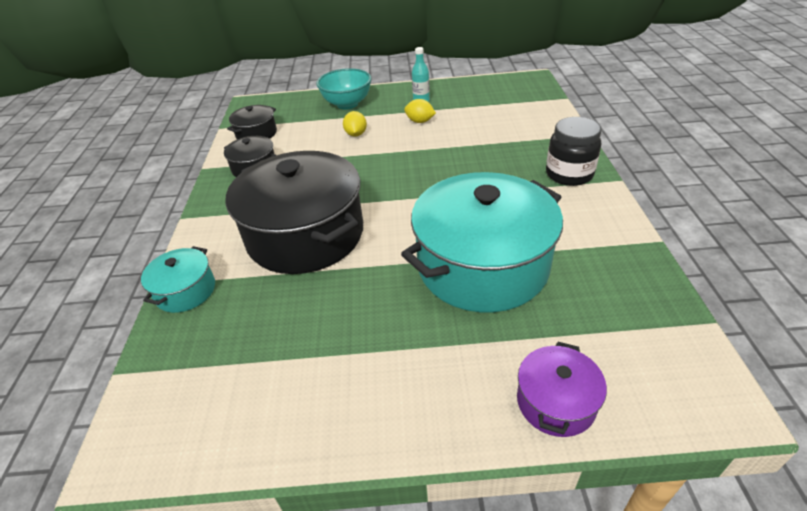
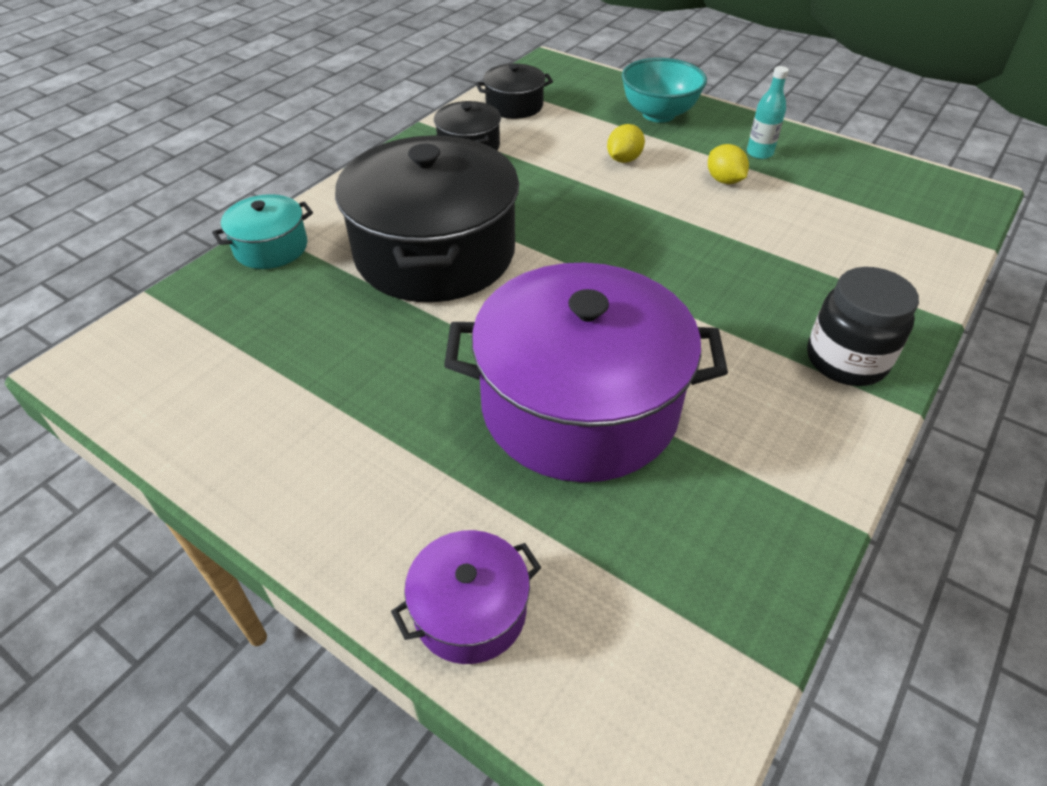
camera: 35 degrees right, 5 degrees up
(482, 265) = (580, 406): turquoise pot -> purple pot

